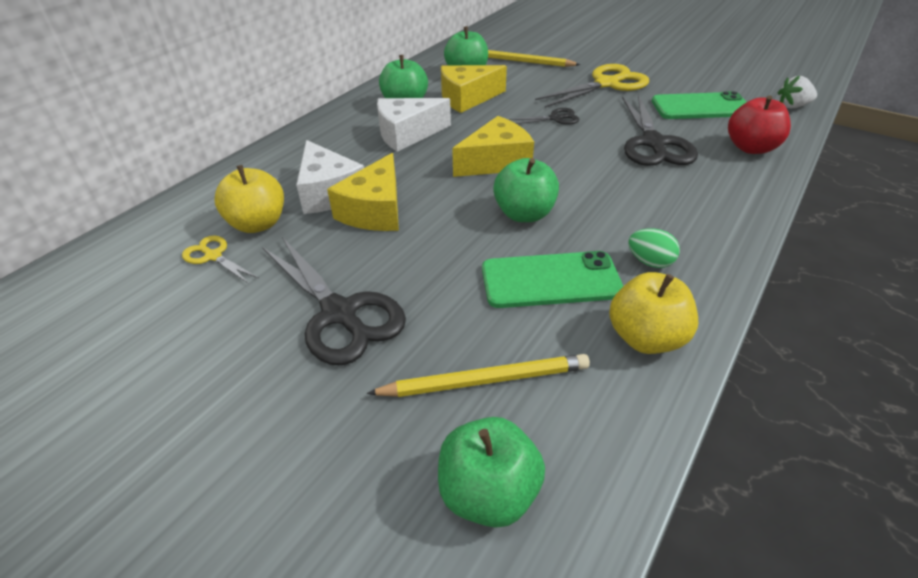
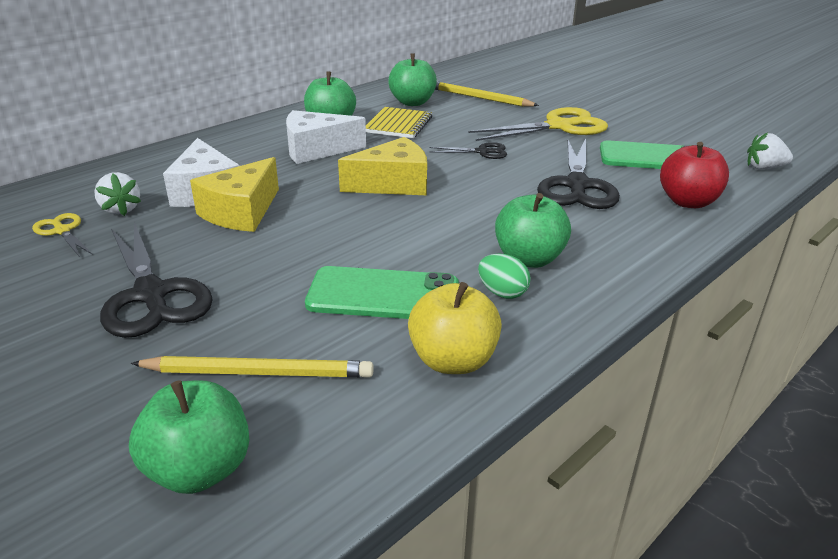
camera: 10 degrees right, 10 degrees down
(258, 224) = (121, 209): yellow apple -> white strawberry
(467, 98) = (398, 125): yellow cheese -> yellow notebook
(524, 214) = (393, 233): green apple -> green apple (529, 259)

